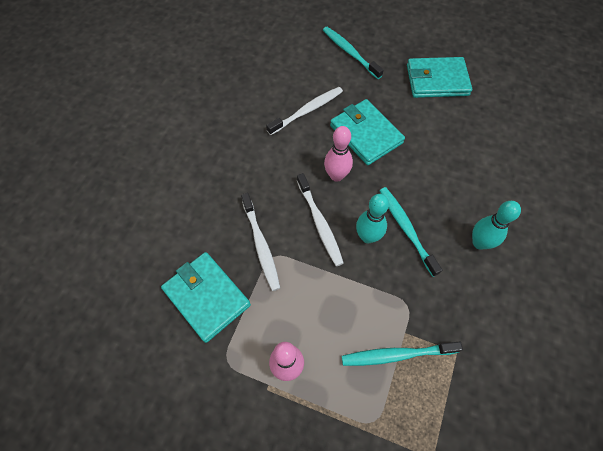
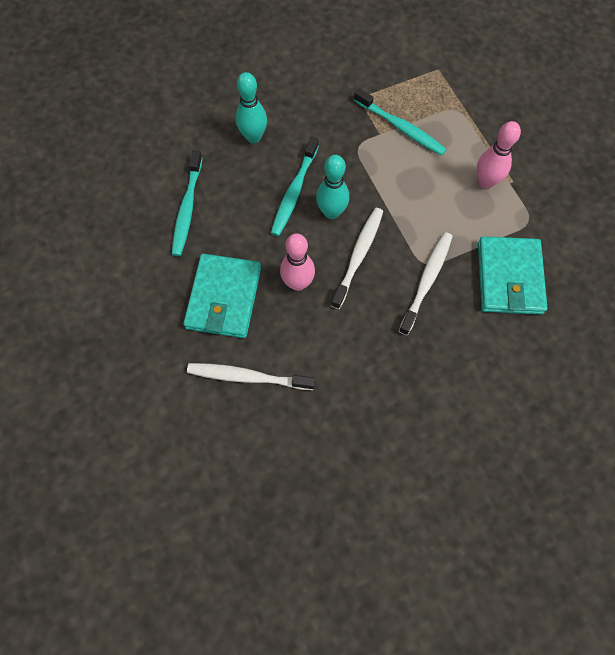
camera: 135 degrees left, 5 degrees up
(350, 52) = (117, 409): turquoise toothbrush -> turquoise toothbrush (187, 208)
(437, 80) = (84, 290): turquoise wallet -> none

